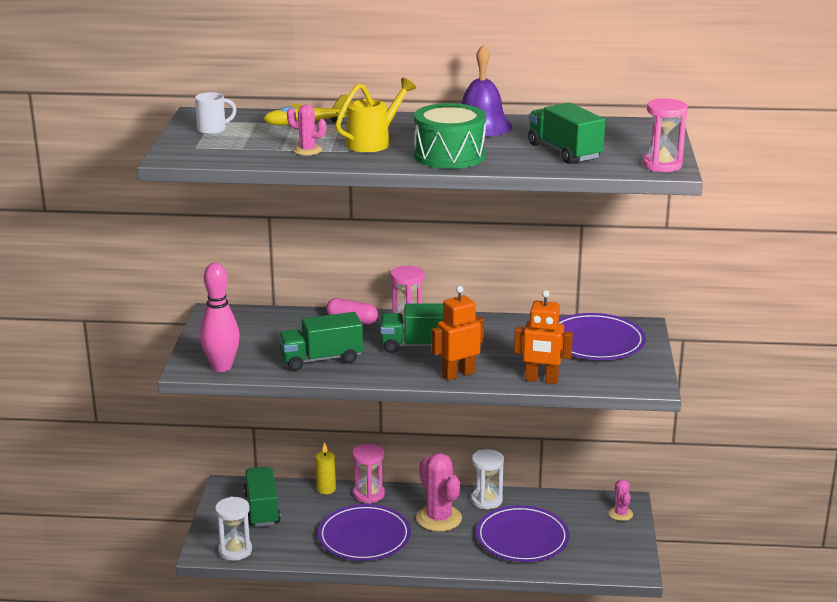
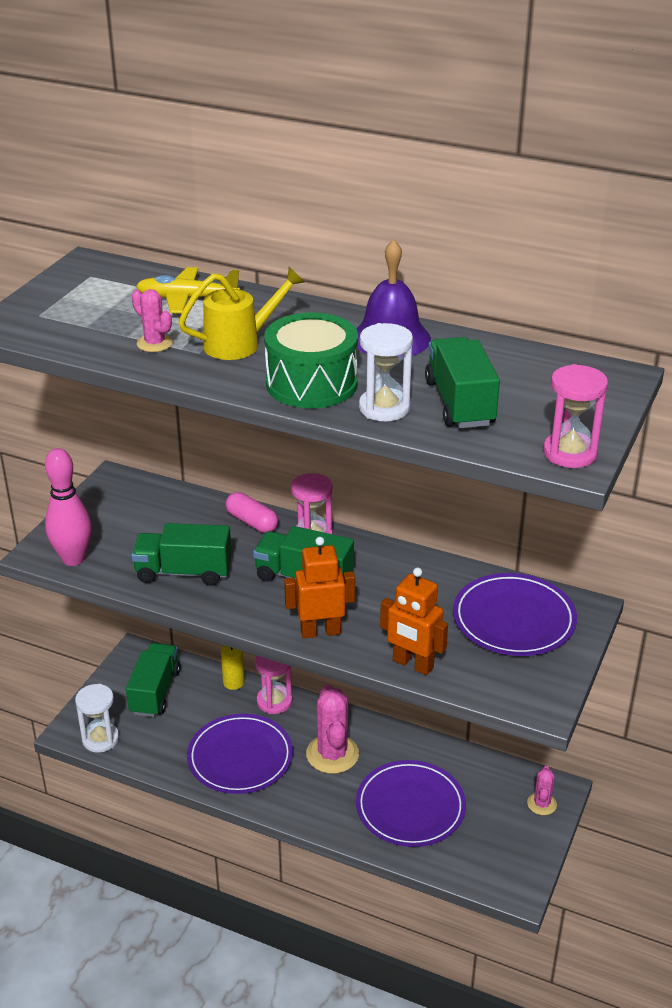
camera: 20 degrees right, 10 degrees up
(213, 130) = (79, 290): white mug -> none
(486, 500) = (397, 743): white hourglass -> white hourglass (384, 408)

